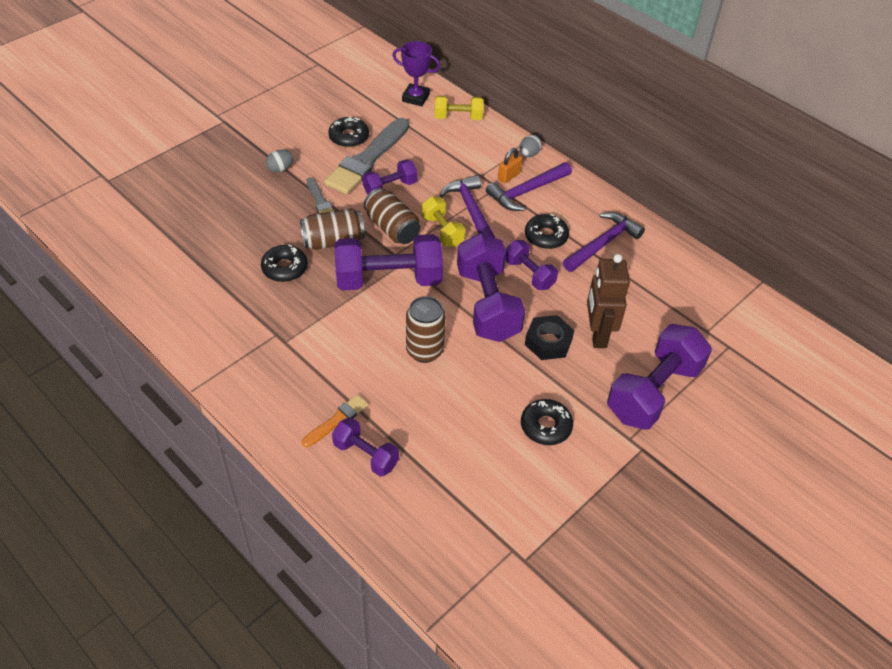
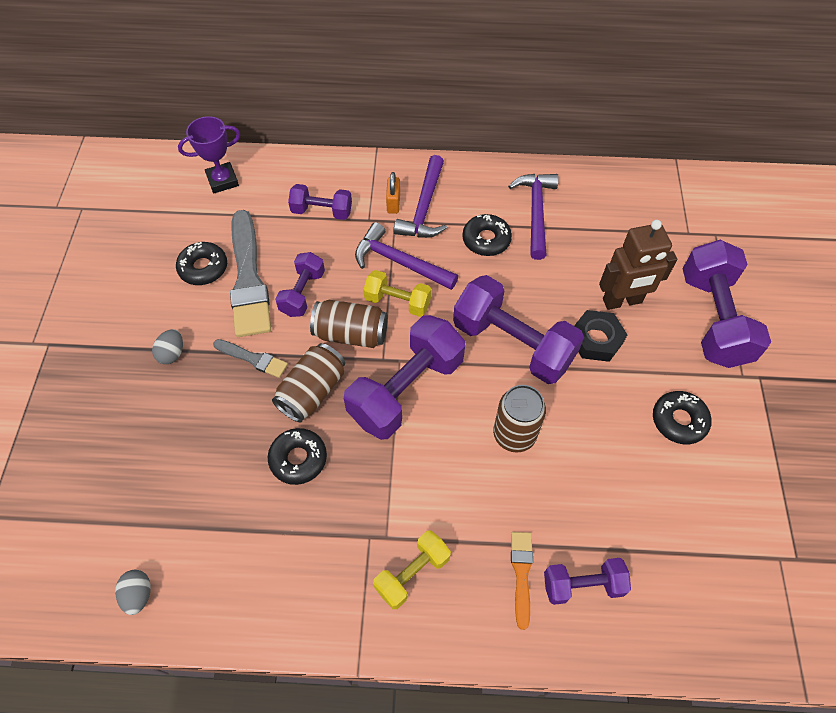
camera: 40 degrees left, 10 degrees up
(458, 117) = (284, 174): yellow dumbbell -> yellow dumbbell (412, 573)
(529, 154) = (386, 169): grey egg -> grey egg (138, 595)
(529, 274) = (512, 287): purple dumbbell -> purple dumbbell (322, 211)
(597, 334) = (622, 301): brown robot -> brown robot turned 60 degrees counterclockwise

